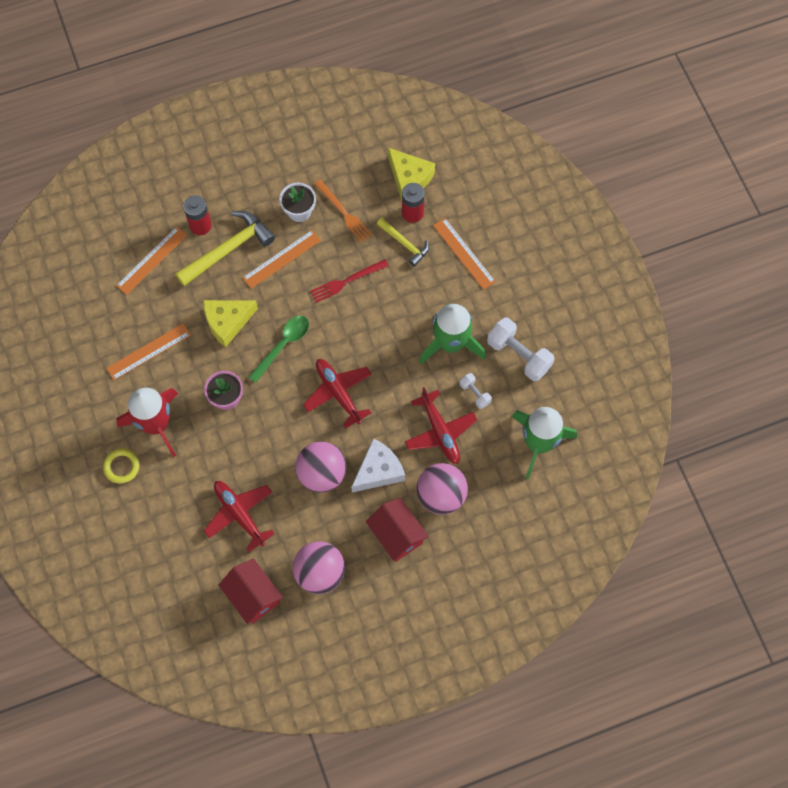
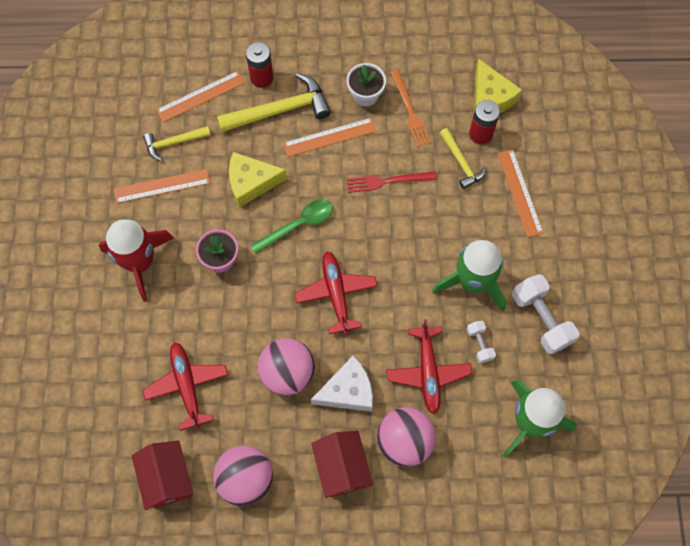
camera: 20 degrees right, 0 degrees up
(122, 467) = (89, 293): yellow ring -> none
(144, 310) = (174, 143): none -> yellow hammer

